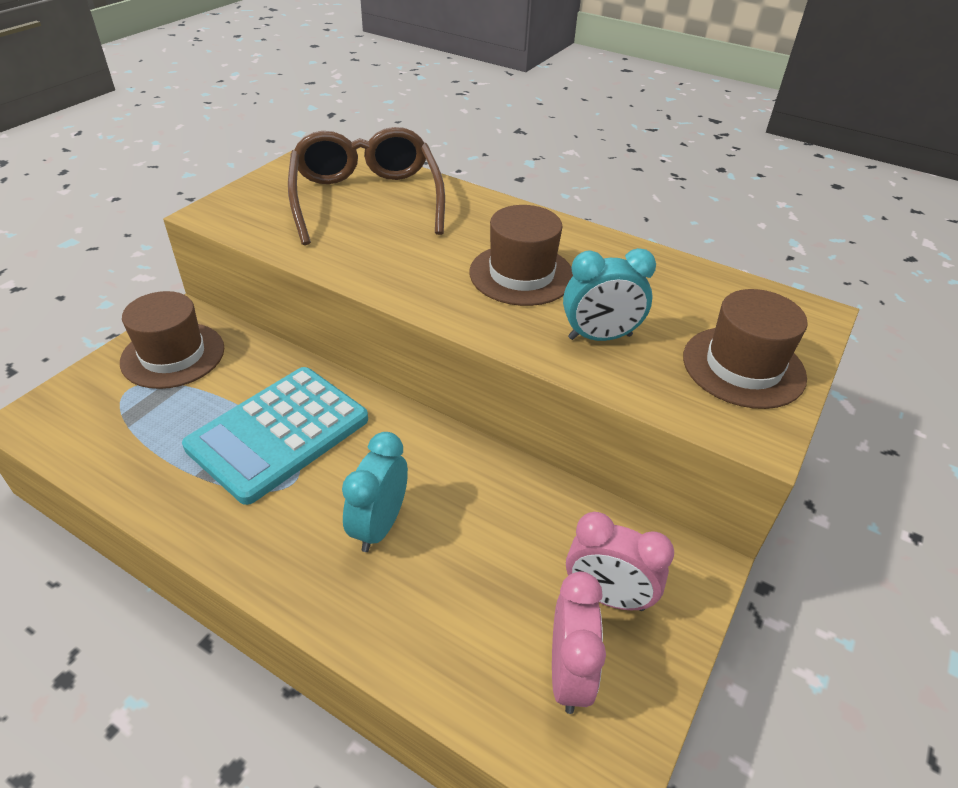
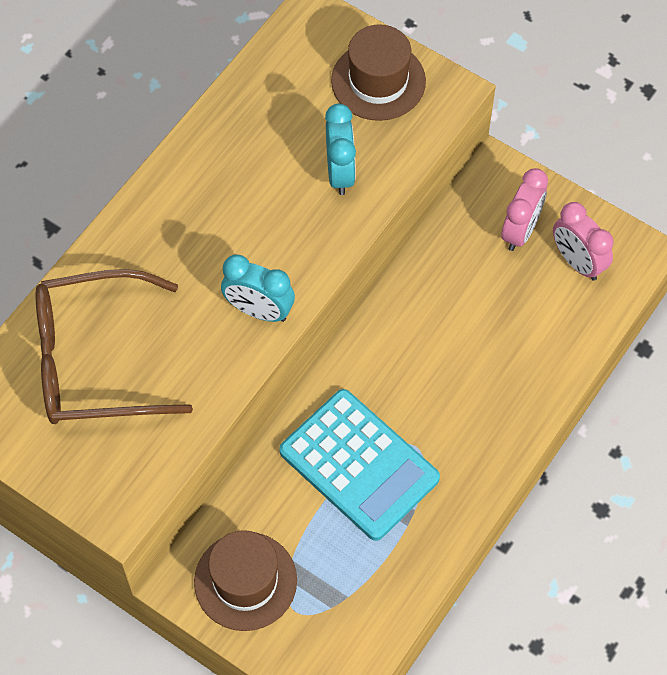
camera: 85 degrees left, 20 degrees up
(379, 526) = (460, 378): turquoise clock -> turquoise clock (259, 311)
(521, 274) = (246, 222): brown hat -> none
(568, 674) = (577, 262): pink clock -> pink clock turned 135 degrees counterclockwise

